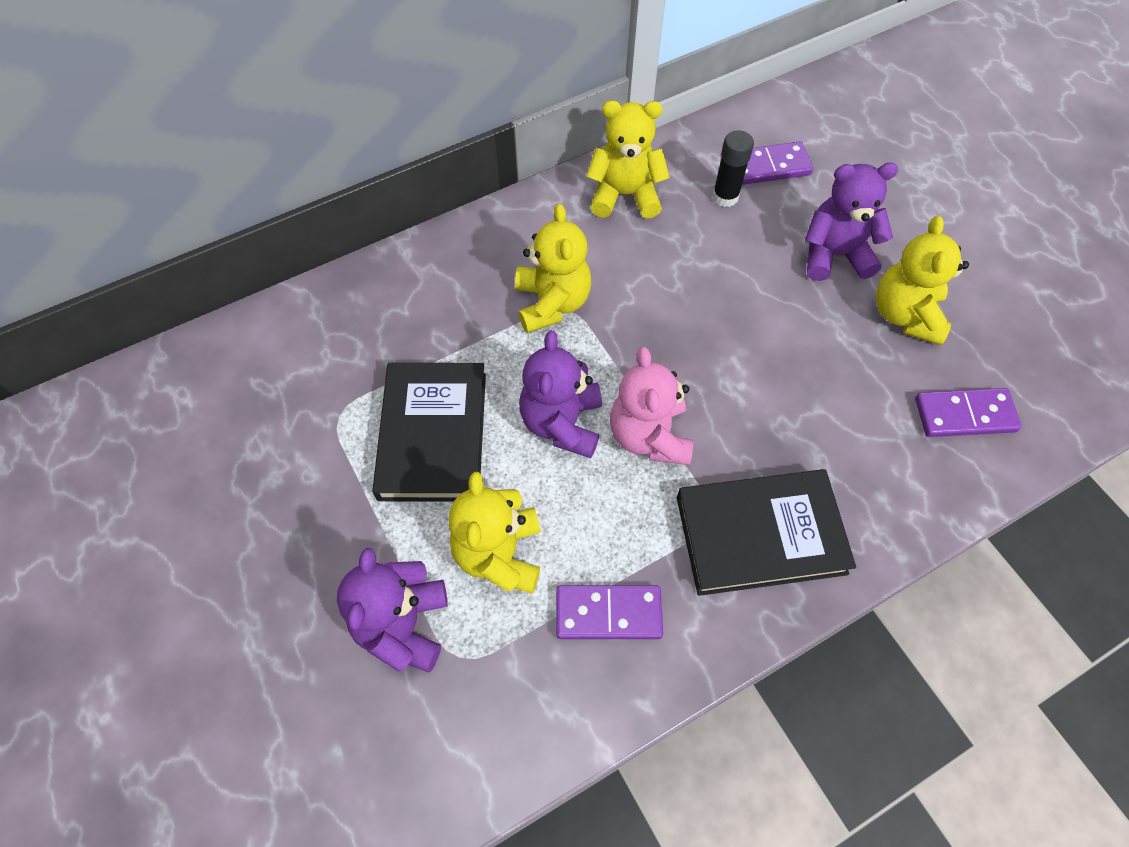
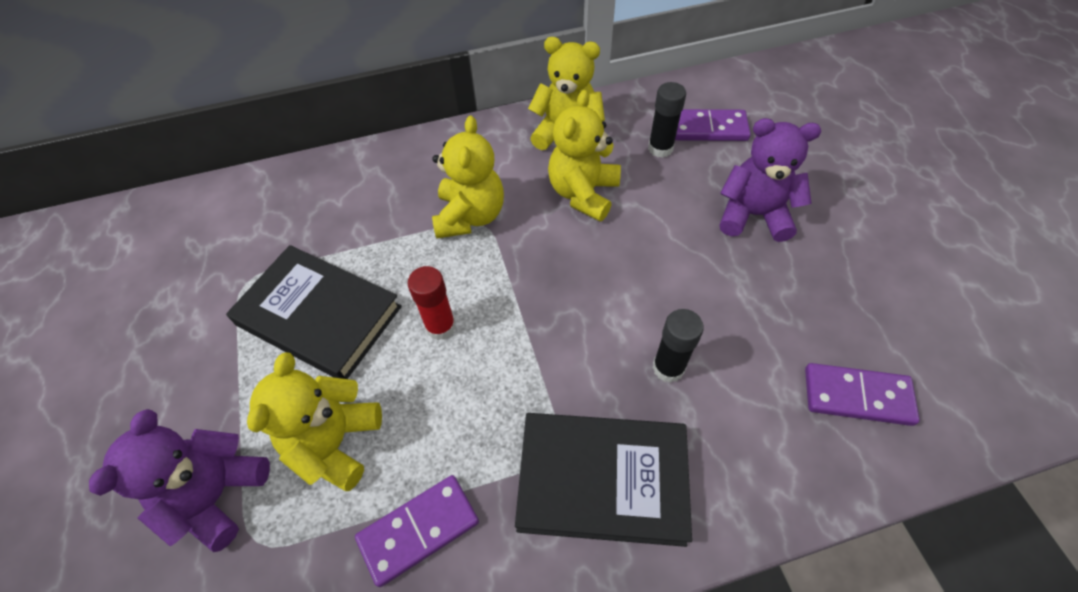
camera: 15 degrees right, 5 degrees down
(433, 435) = (319, 316): black book -> black book turned 75 degrees counterclockwise
(562, 423) = (440, 326): purple teddy bear -> red glue stick
(608, 613) = (418, 530): purple domino -> purple domino turned 45 degrees counterclockwise
(649, 436) = (520, 355): pink teddy bear -> none
(792, 421) = (668, 368): none -> black glue stick
(905, 315) = (814, 283): yellow teddy bear -> yellow teddy bear (583, 193)

